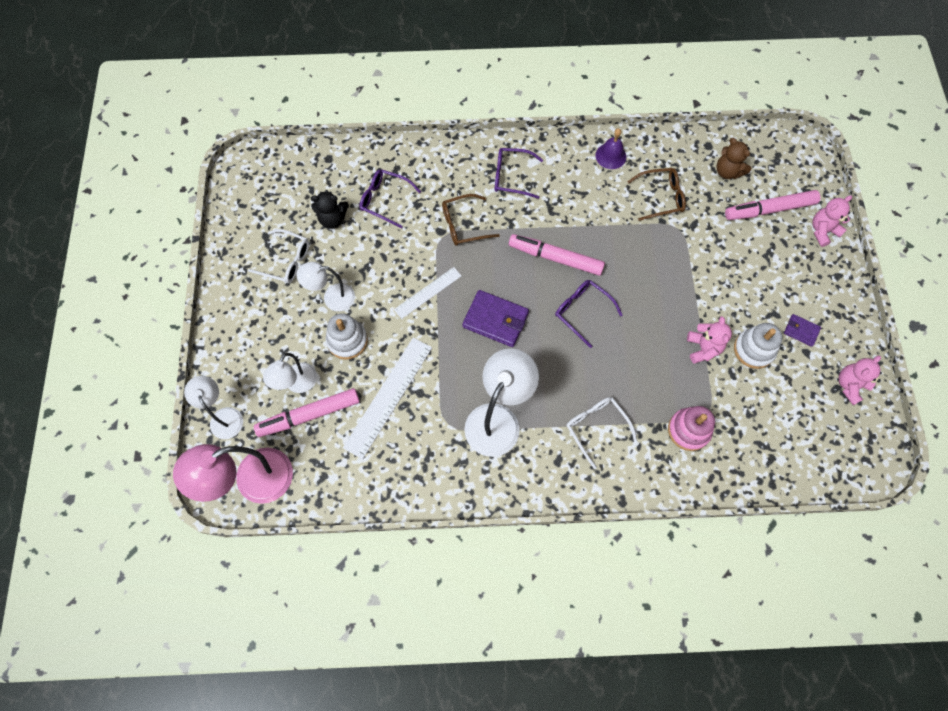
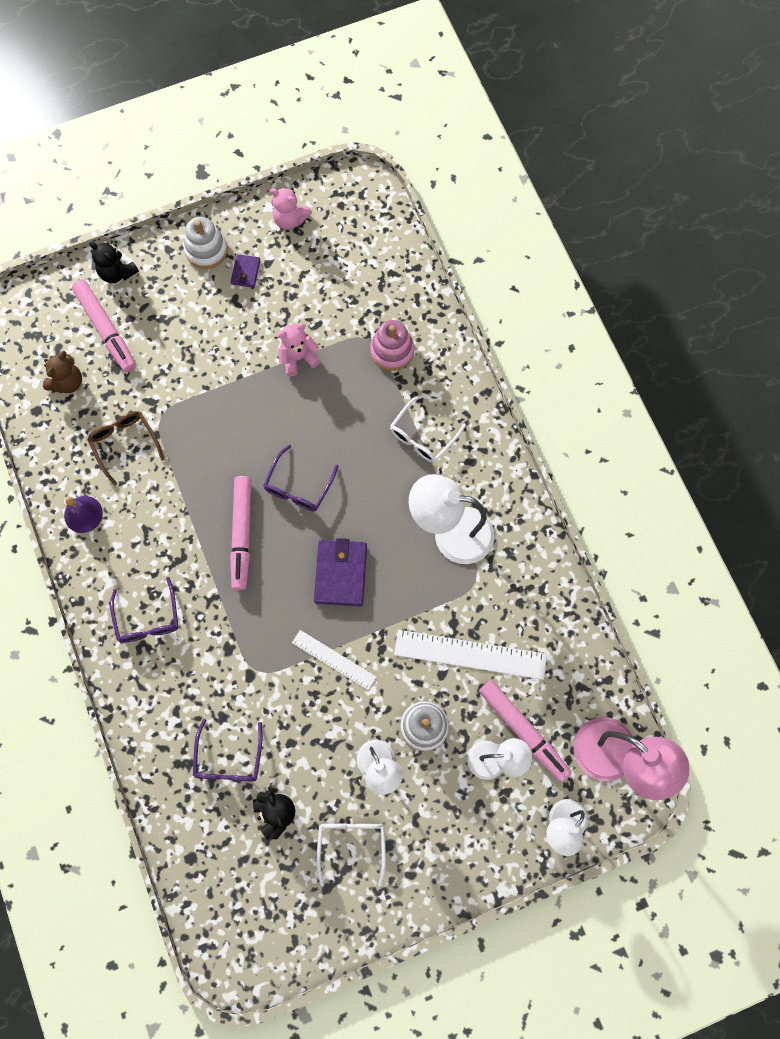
camera: 110 degrees left, 5 degrees up
(464, 225) = (232, 651): brown glasses -> none
(753, 349) = (282, 311): white stacking toy -> white stacking toy (206, 250)
(822, 231) = (117, 272): pink teddy bear -> black teddy bear

